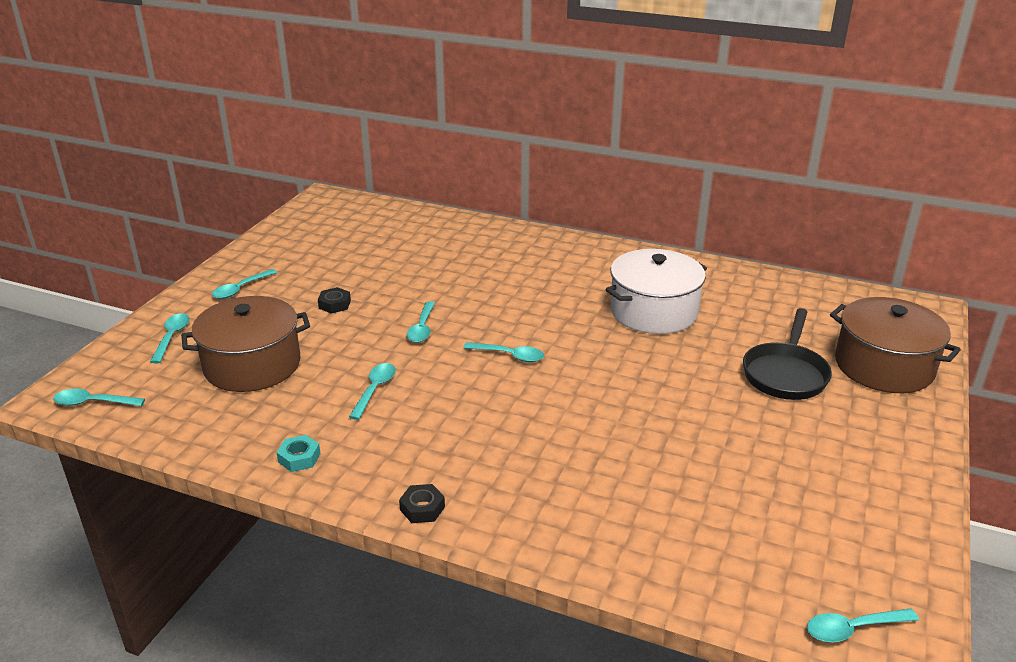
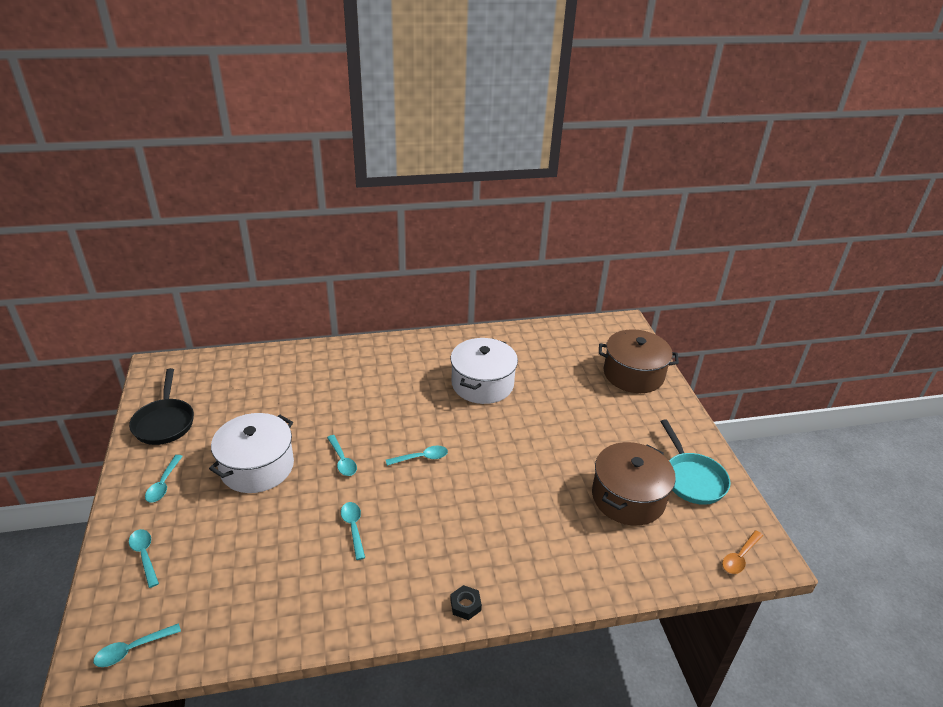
camera: 35 degrees left, 5 degrees up
(252, 365) = (240, 550): brown pot -> brown pot (628, 497)
(299, 458) = (349, 611): turquoise nut -> none
(334, 304) = (257, 467): black nut -> white pot
(785, 374) = (589, 401): black pan -> black pan (165, 422)
(853, 629) = (740, 557): turquoise spoon -> orange spoon
(863, 510) = (692, 478): none -> turquoise pan

